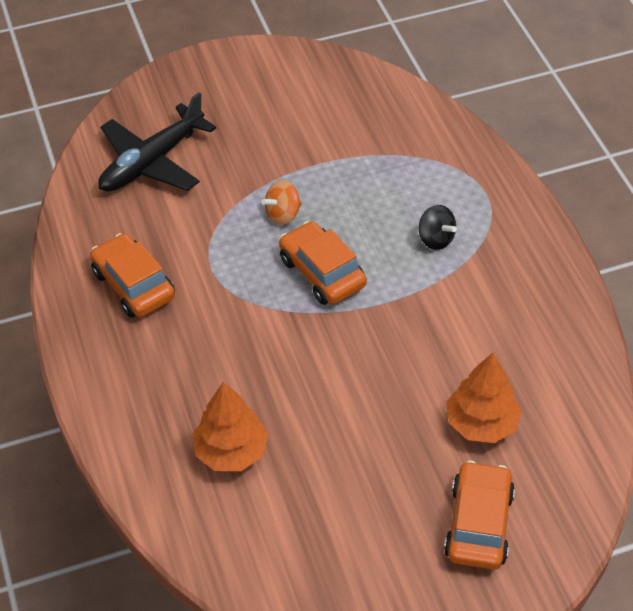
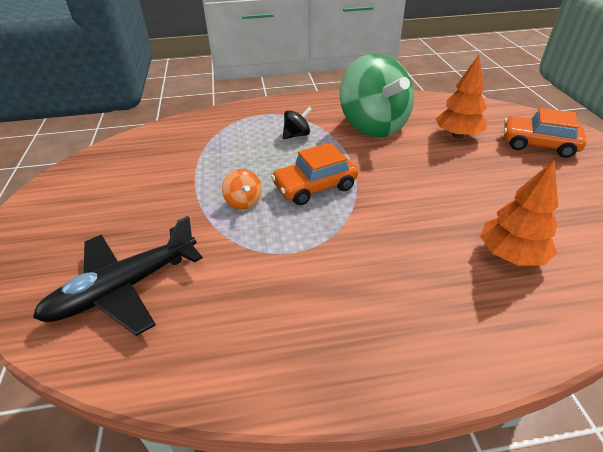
camera: 80 degrees left, 10 degrees down
(133, 285) = (299, 316): orange car -> none
(152, 162) = (124, 288): black plane -> black plane turned 90 degrees clockwise
(482, 321) = (373, 126): none -> green spinning top

